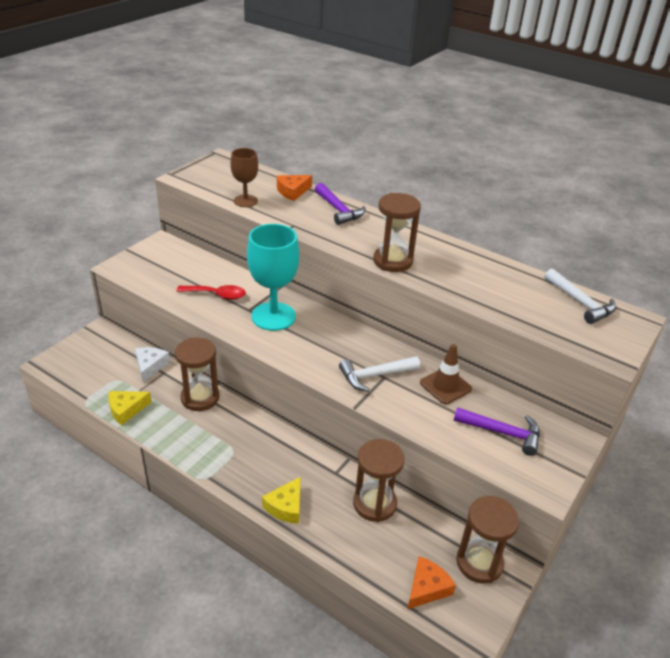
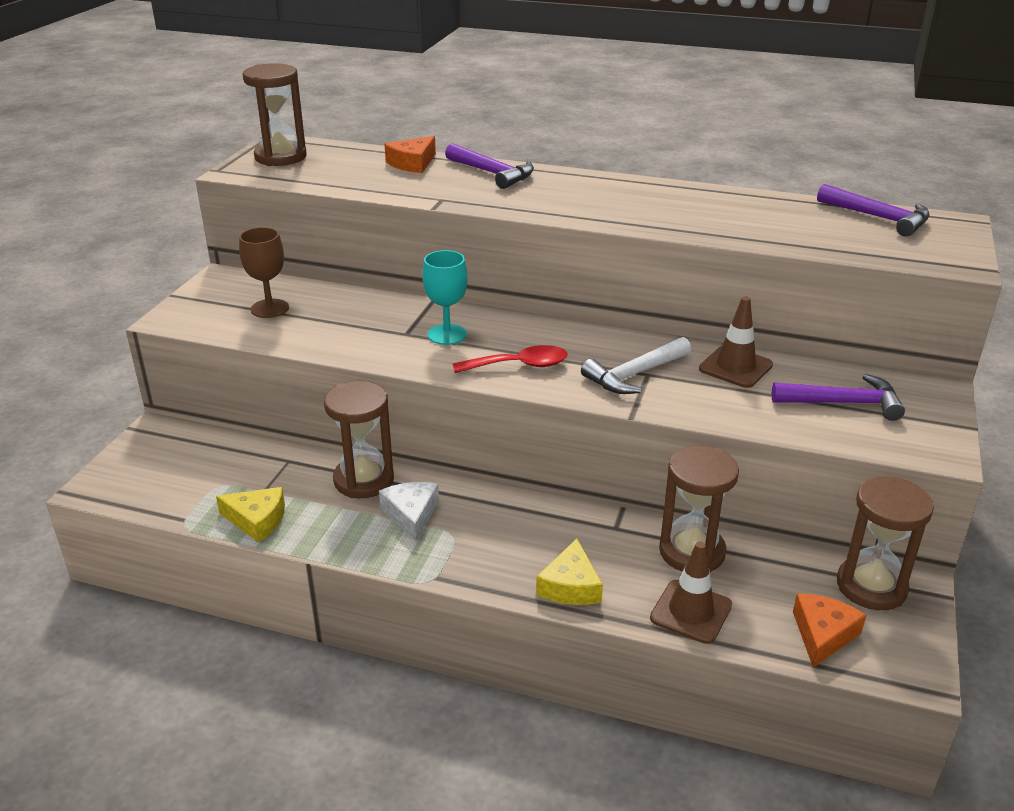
camera: 15 degrees left, 5 degrees down
(126, 409) = (257, 520): yellow cheese -> yellow cheese turned 120 degrees counterclockwise
(150, 366) = (263, 456): white cheese -> white cheese (411, 514)
(217, 295) = (347, 325): red spoon -> red spoon (519, 365)
(245, 201) = (352, 183): brown goblet -> brown goblet (270, 308)
(273, 316) = (447, 334): turquoise goblet -> turquoise goblet, size x0.58
(351, 546) = (691, 612): none -> brown traffic cone
(392, 261) = (608, 215): brown hourglass -> brown hourglass (280, 157)
(580, 303) = (879, 218): white hammer -> purple hammer

